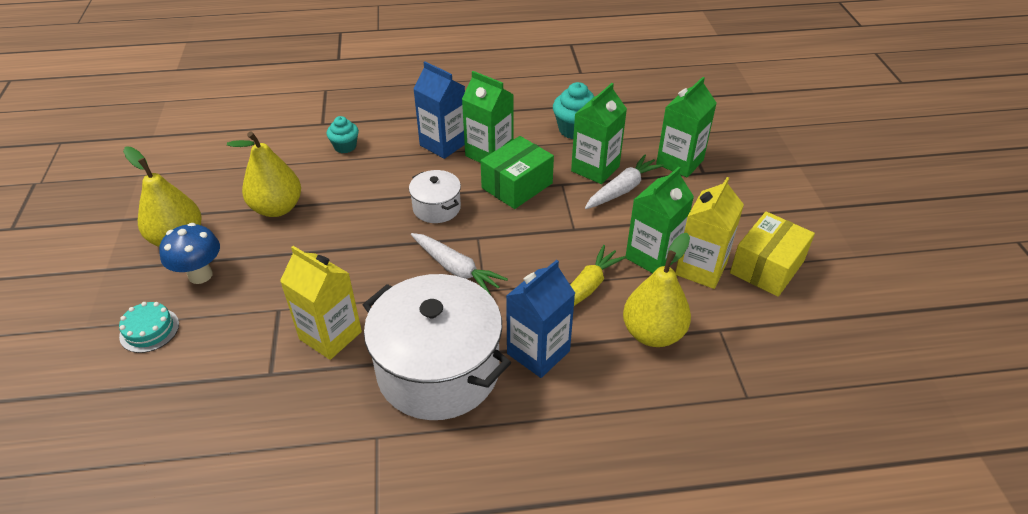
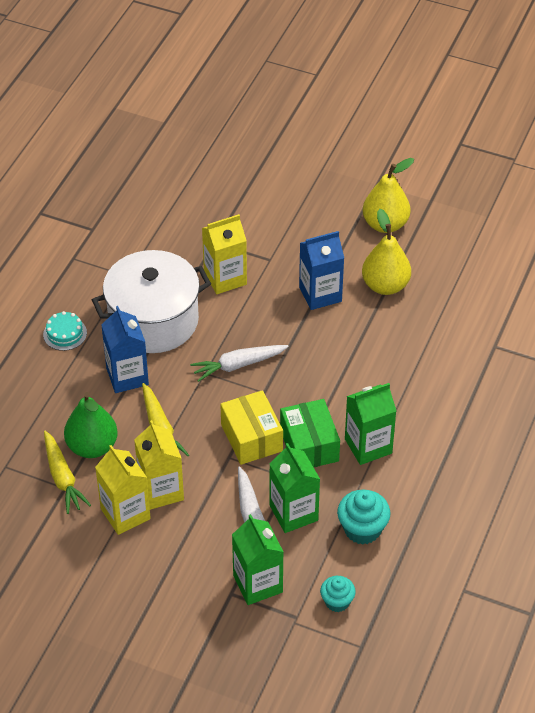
camera: 120 degrees right, 5 degrees up
(149, 330) = (297, 196): turquoise cake -> turquoise cake (65, 333)
(200, 275) = (335, 228): blue mushroom -> none
(345, 146) = (445, 350): turquoise cupcake -> turquoise cupcake (337, 601)
(436, 208) = (317, 381): white pot -> none
(443, 144) = (404, 419): blue carton -> blue carton (320, 294)
(653, 256) = (161, 491): green carton -> yellow carton
(653, 333) = (92, 447): yellow pear -> green pear
(711, 337) = (63, 478): none -> yellow carrot
(767, 267) = (93, 559): yellow box -> yellow box (251, 438)

